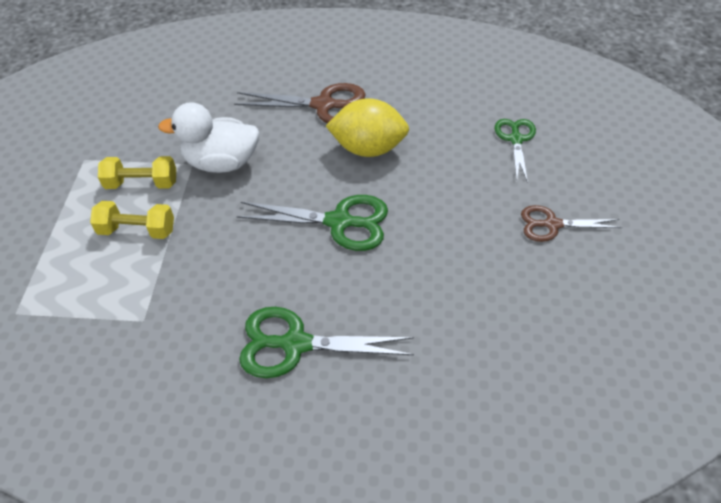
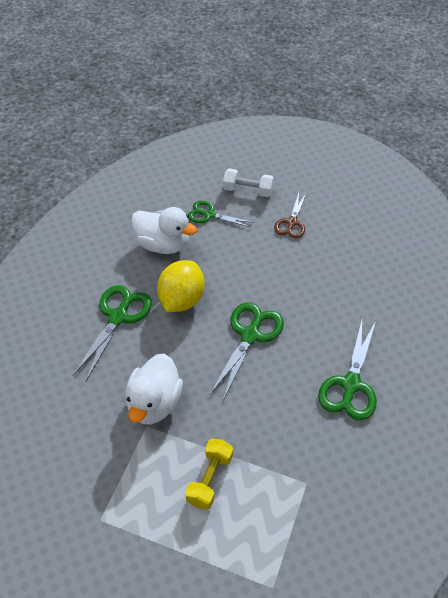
camera: 75 degrees left, 0 degrees up
(142, 183) = (154, 470): yellow dumbbell -> none
(324, 105) = (118, 317): brown scissors -> green scissors
(444, 112) = (163, 245): none -> white duck
(583, 165) = (247, 190): none -> white dumbbell

